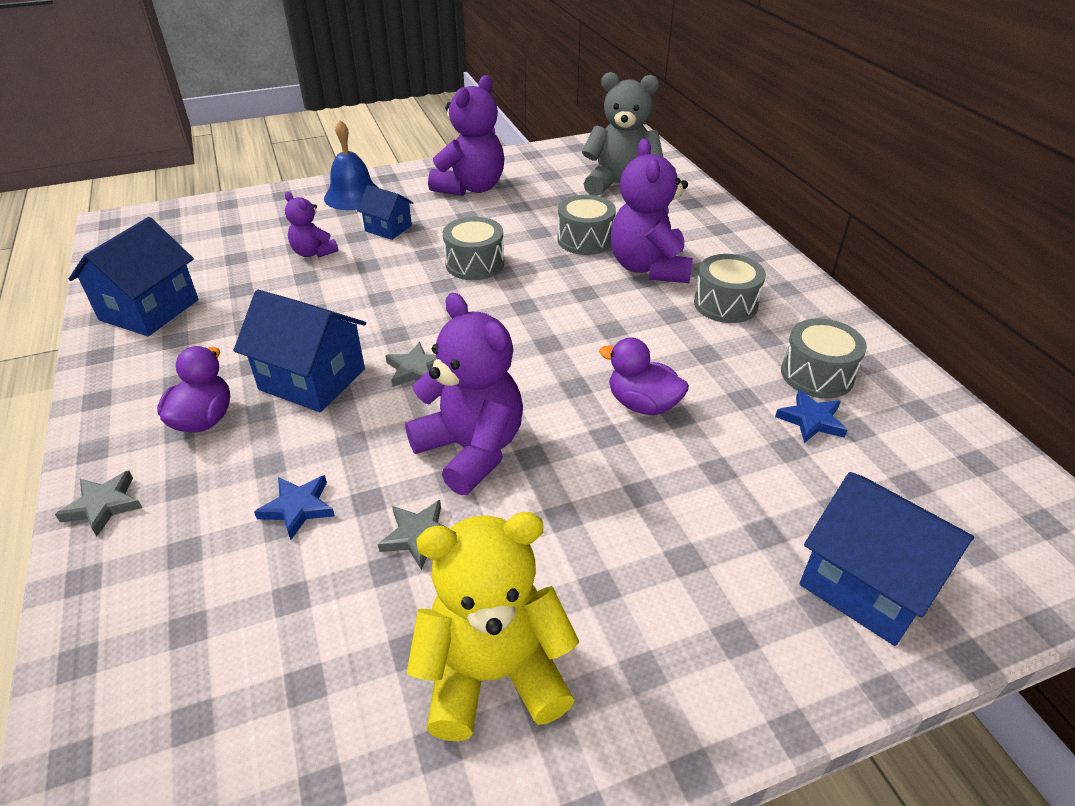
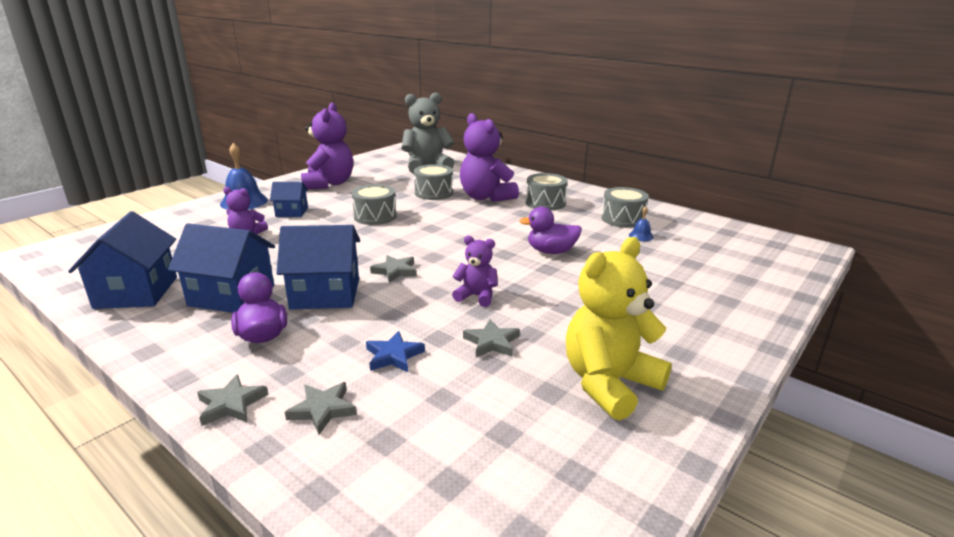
camera: 30 degrees left, 15 degrees down
(169, 554) = (323, 410): none -> grey star
(471, 450) = (476, 296): purple teddy bear -> purple teddy bear, size x0.53
(811, 420) = (641, 236): blue star -> blue bell
(867, 584) = (736, 286): blue house -> blue house (232, 296)

